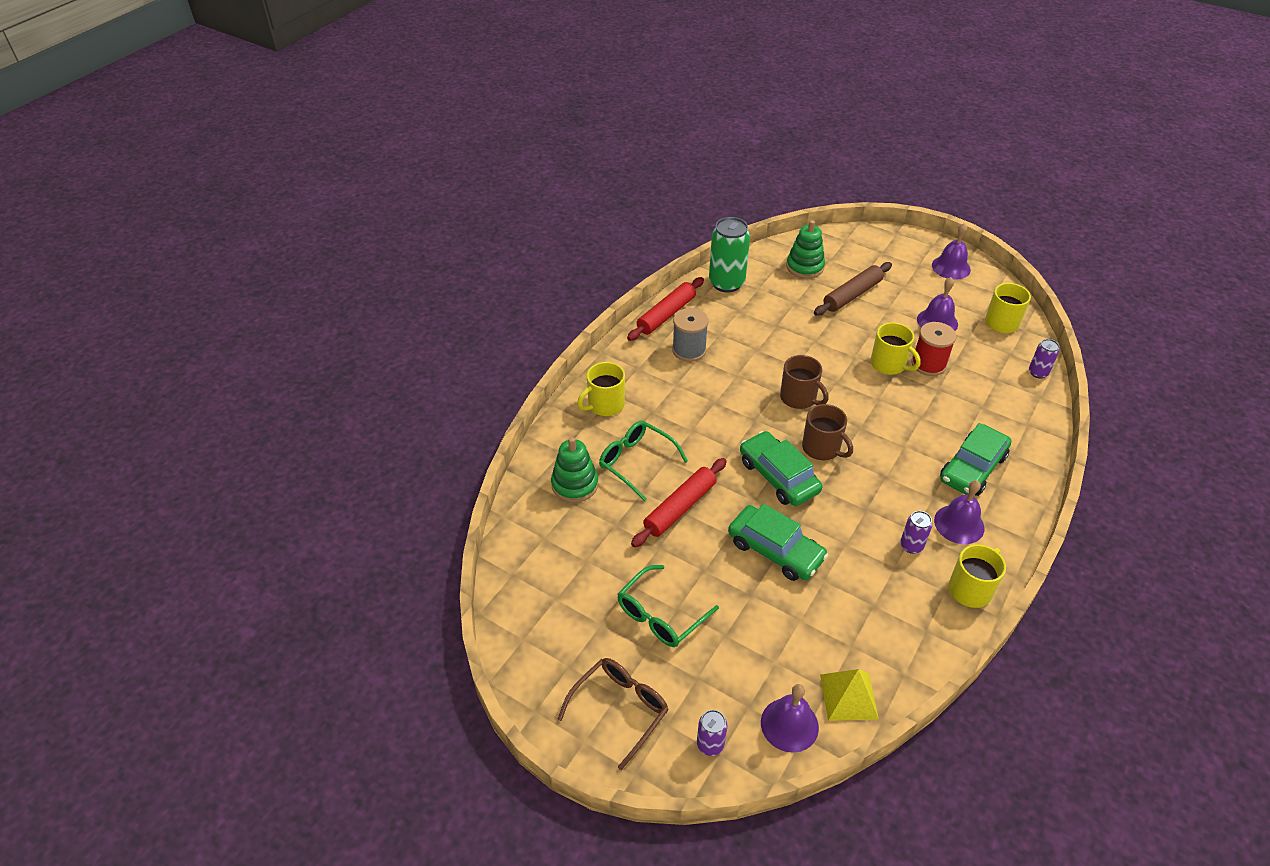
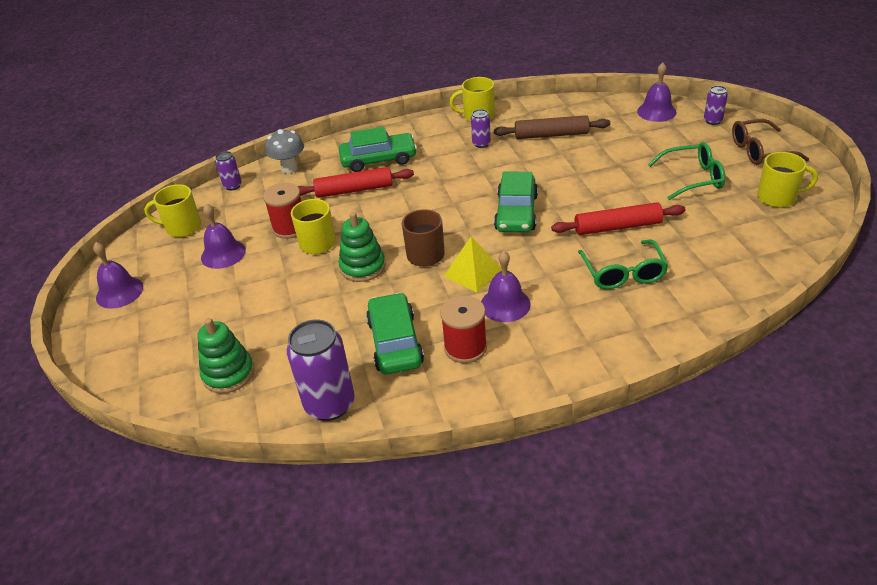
camera: 135 degrees left, 5 degrees down
(575, 484) = (696, 281): green stacking toy -> green stacking toy (362, 267)
(605, 405) = (608, 336): yellow mug -> yellow mug (778, 197)
(666, 315) = (441, 403): red rolling pin -> red rolling pin (354, 190)
(689, 350) = (465, 347): grey spool -> red spool
(726, 283) = (329, 404): green can -> purple can
(775, 550) = (573, 176): green car -> green car (395, 342)
(822, 448) = (459, 214): brown mug -> none
(849, 696) = (609, 108): yellow pyramid -> yellow pyramid (473, 272)
(852, 295) = (241, 316): brown rolling pin -> brown rolling pin (551, 135)
(959, 524) = (436, 140): purple bell -> purple bell (505, 304)
(1028, 414) = (289, 168): none -> grey mushroom

